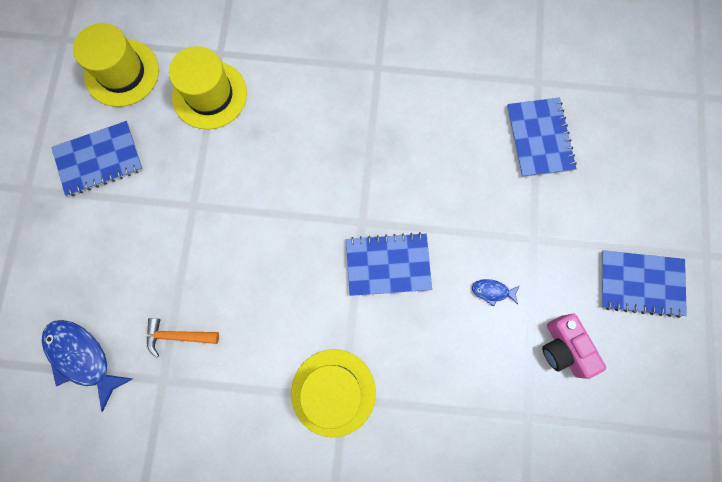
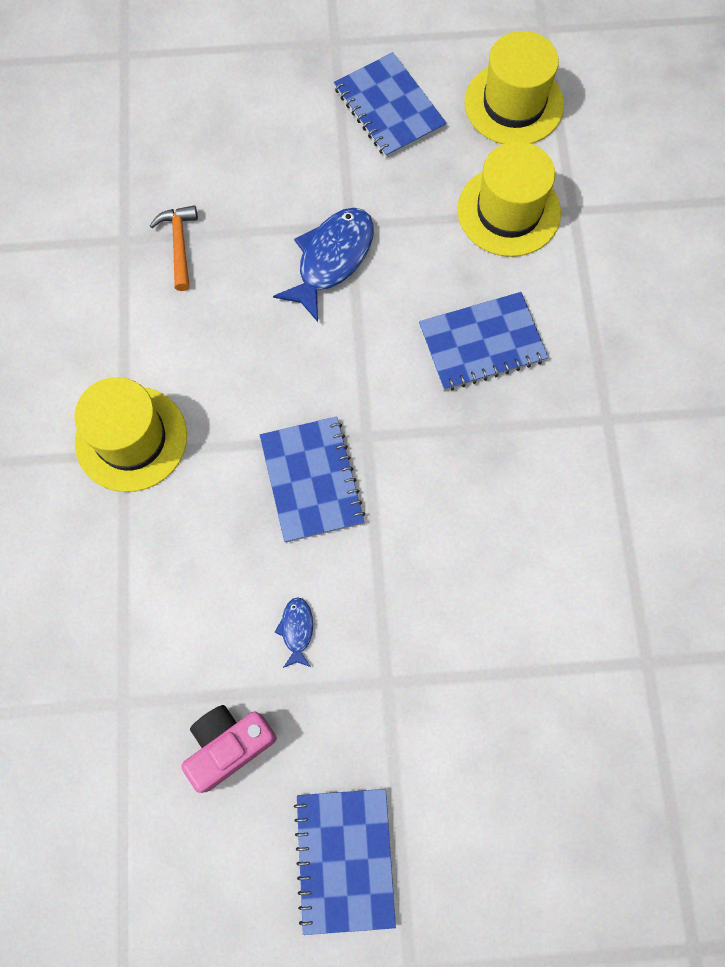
camera: 80 degrees right, 5 degrees down
(82, 357) = (140, 150): blue fish -> blue fish (331, 260)
(539, 138) = (551, 674): blue notebook -> blue notebook (482, 343)

